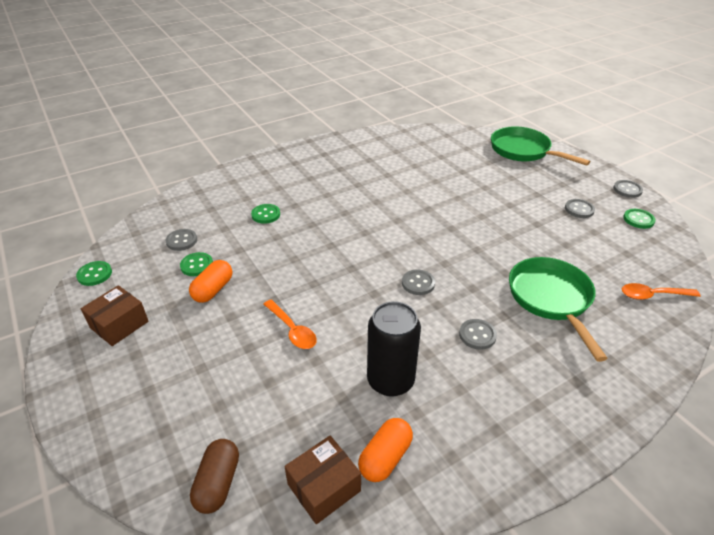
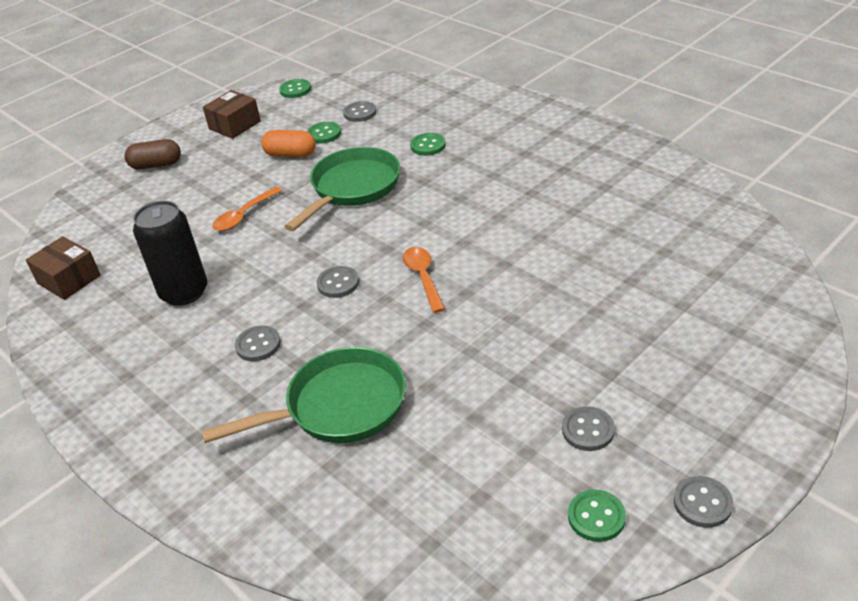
camera: 80 degrees right, 0 degrees up
(119, 324) = (235, 125): brown box -> brown box turned 75 degrees counterclockwise
(218, 483) = (76, 226): brown capsule -> brown capsule (156, 165)
(385, 457) = (96, 307): orange capsule -> none
(523, 151) = (758, 343): green pan -> green pan (352, 188)
(653, 295) = (378, 525): orange spoon -> orange spoon (423, 277)

